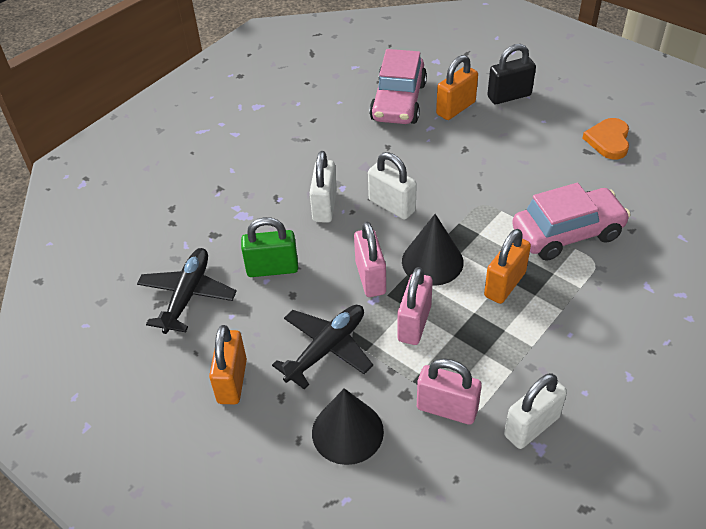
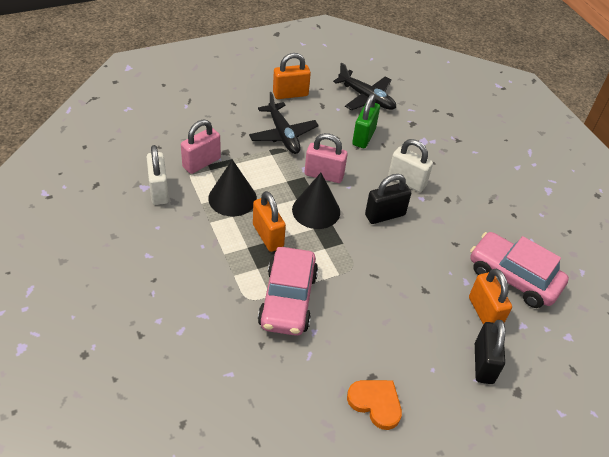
camera: 110 degrees right, 0 degrees up
(232, 381) = (290, 94): orange padlock -> orange padlock turned 45 degrees counterclockwise
(347, 432) = (222, 121): black cone -> black cone (232, 198)
(392, 206) = (385, 215): white padlock -> black padlock
(414, 323) = (271, 178): pink padlock -> none

